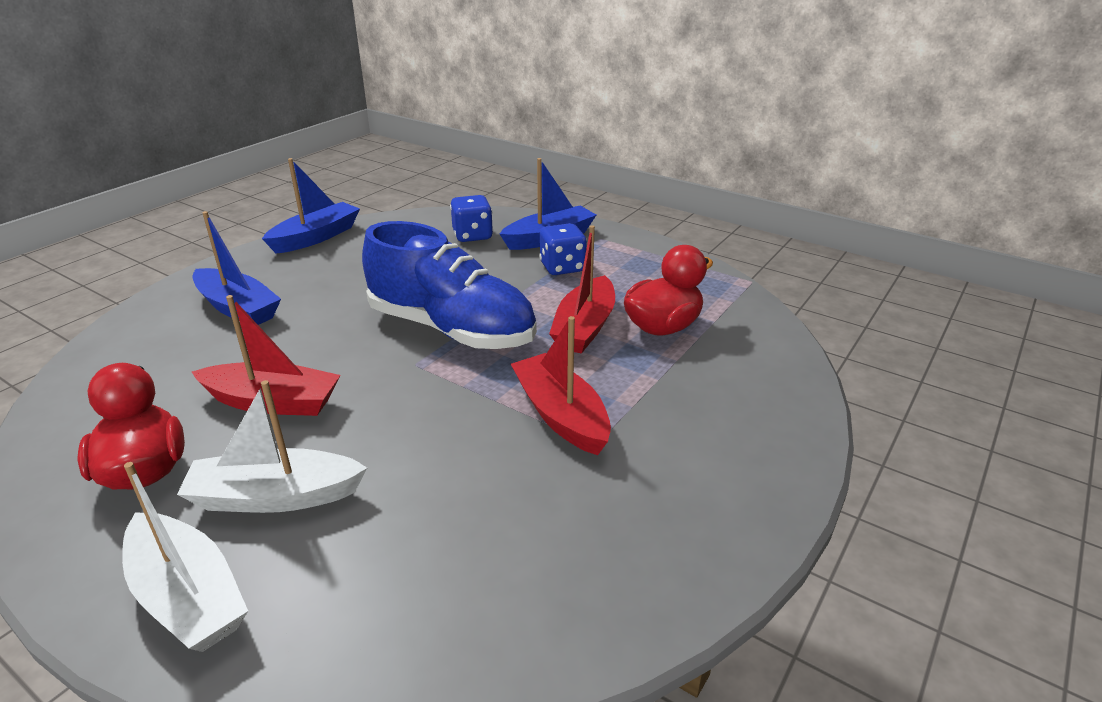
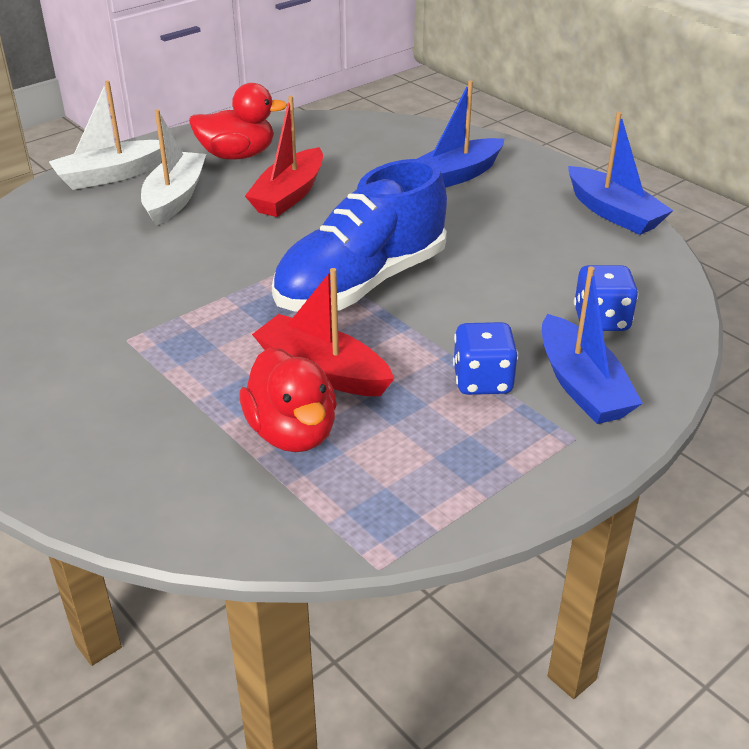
camera: 105 degrees right, 5 degrees up
(561, 415) = (177, 327): red boat -> none

